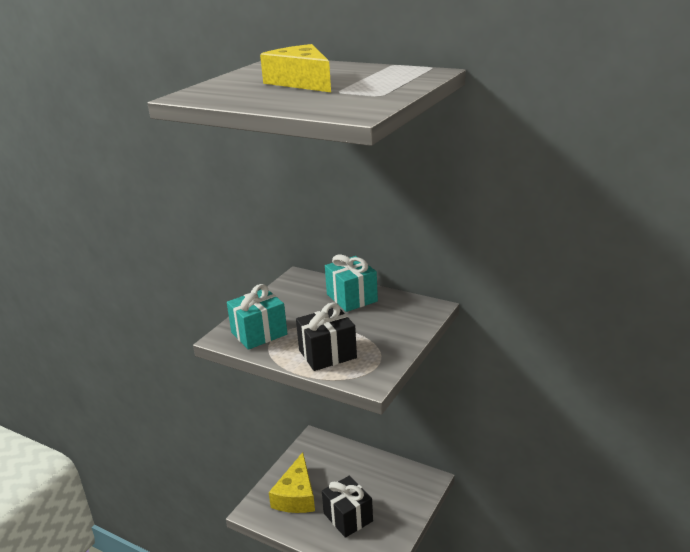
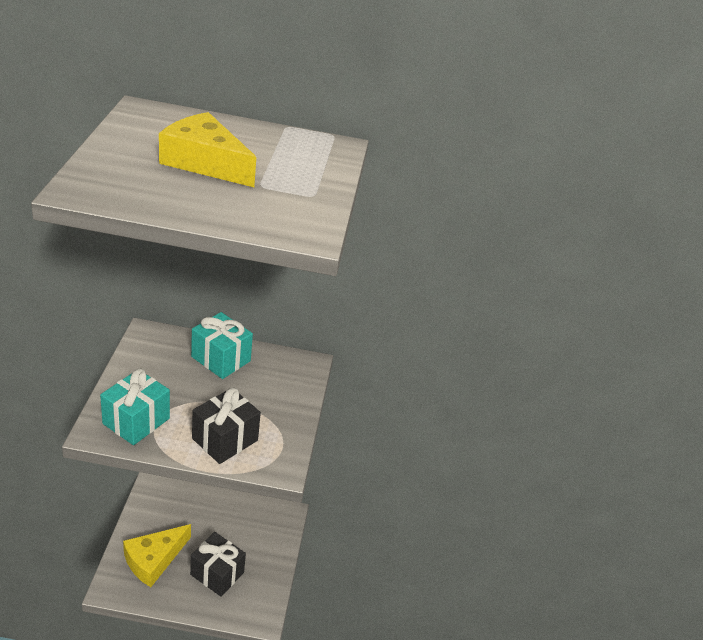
camera: 30 degrees left, 10 degrees up
(296, 495) = (154, 560): yellow cheese -> yellow cheese turned 60 degrees clockwise

